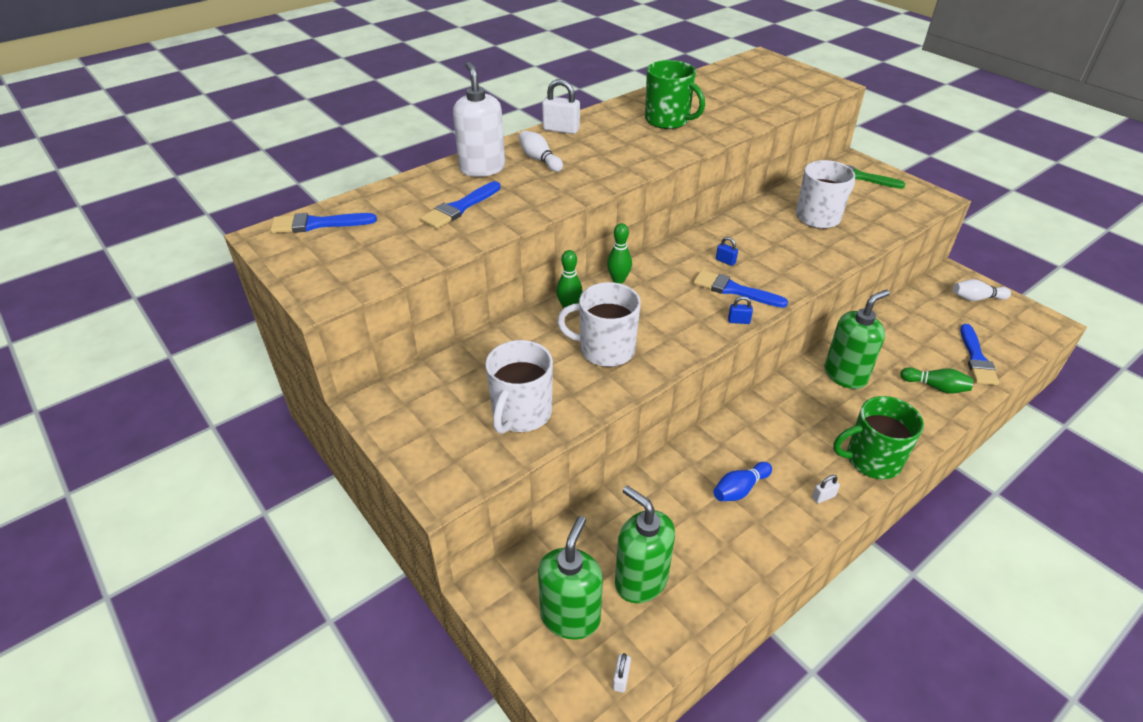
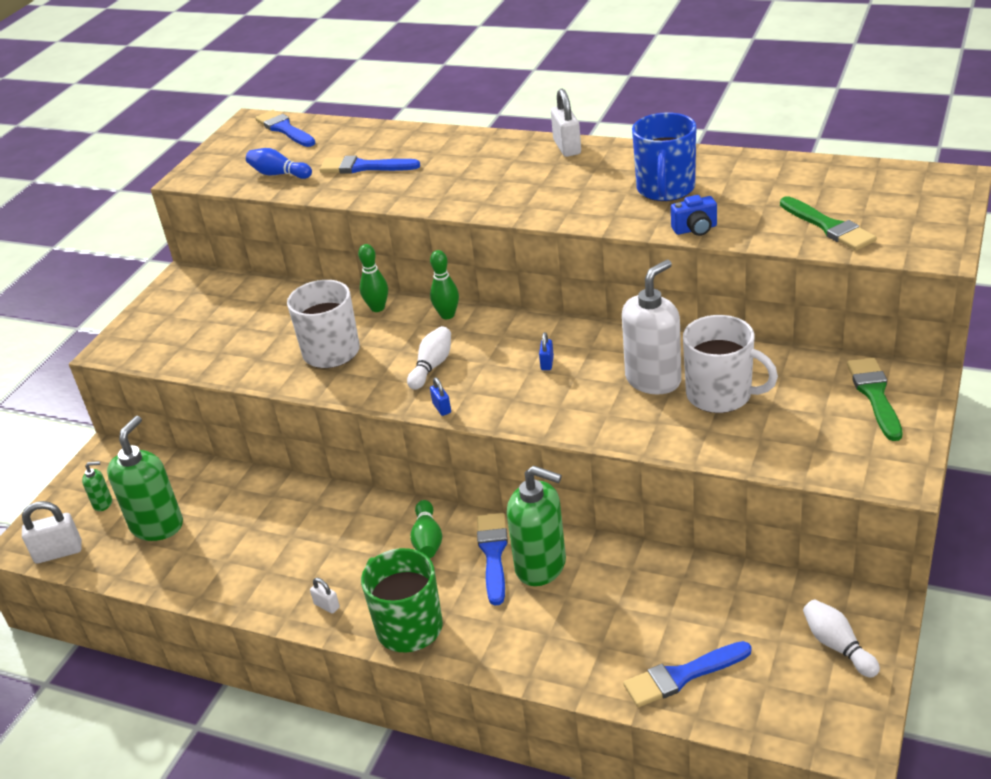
camera: 65 degrees right, 5 degrees down
(482, 168) = (443, 146): white soap dispenser -> white soap dispenser (653, 380)
(521, 413) = (215, 345): white mug -> none
(539, 160) = (490, 163): white bowling pin -> white bowling pin (432, 366)
(570, 616) = (103, 503): green soap dispenser -> green soap dispenser, size x0.45
(621, 678) = (58, 552): white padlock -> white padlock, size x1.90
(668, 120) = (665, 189): green mug -> blue mug
(731, 128) = (695, 229): none -> blue camera
(734, 290) = (496, 387): blue brush -> blue brush (493, 554)
(739, 489) = (300, 545): blue bowling pin -> blue bowling pin (279, 174)
(774, 97) = (828, 227): none -> green brush
(936, 387) = (584, 649): green bowling pin -> green bowling pin (427, 539)

